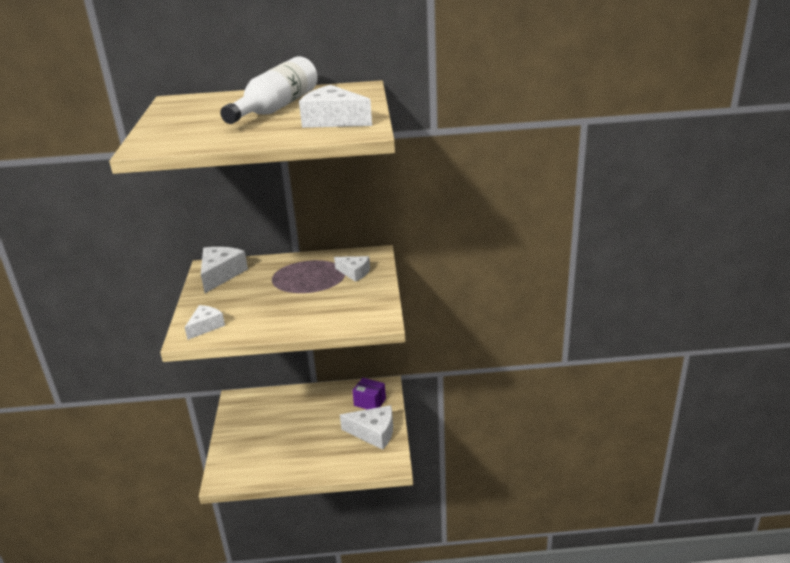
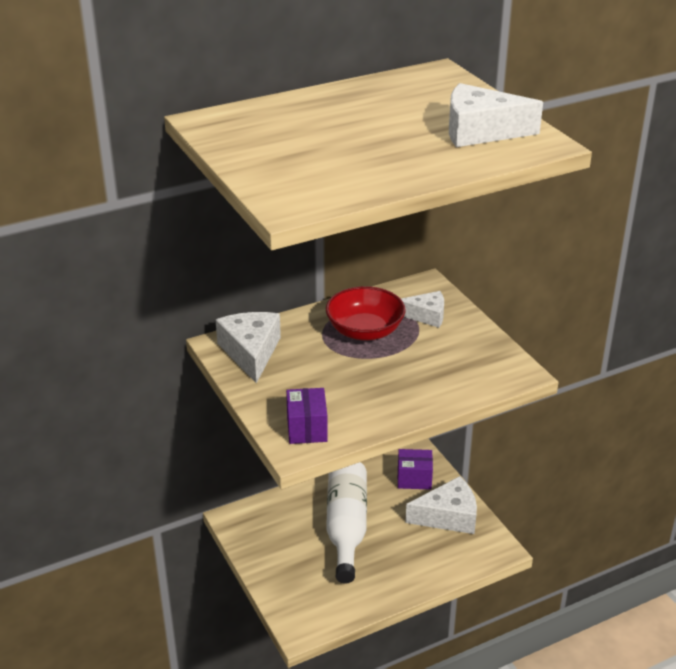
camera: 25 degrees left, 5 degrees up
(205, 326) = (307, 428): white cheese -> purple box
(276, 108) = (376, 119): white bottle -> white bottle (346, 527)
(304, 275) = (365, 331): none -> red bowl

